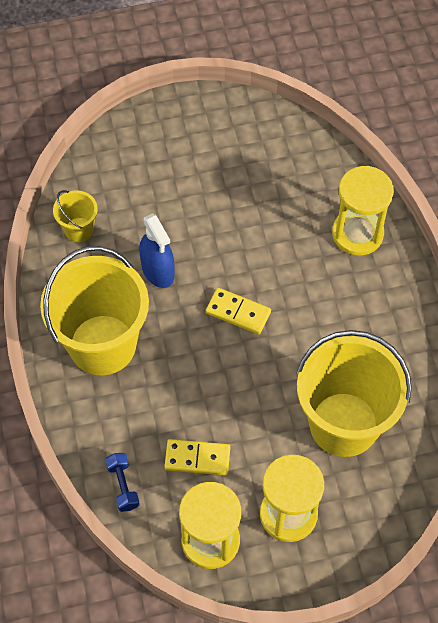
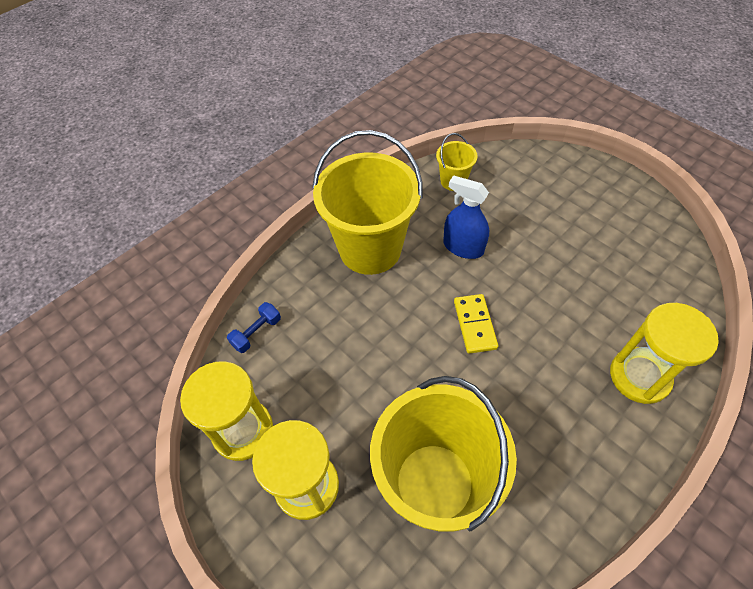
camera: 60 degrees right, 5 degrees down
(158, 271) = (463, 247): blue spray bottle -> blue spray bottle turned 90 degrees clockwise
(197, 458) = (315, 373): yellow domino -> none

